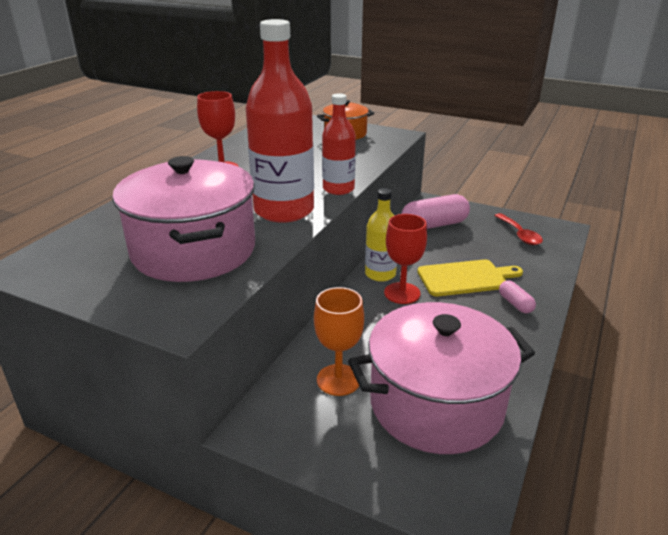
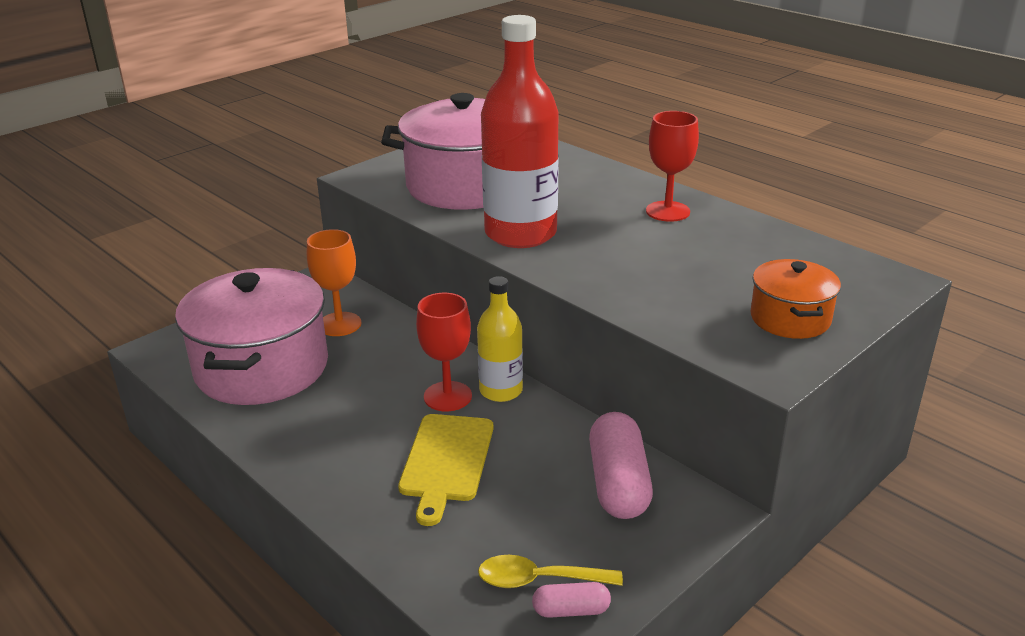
camera: 110 degrees right, 0 degrees up
(338, 189) = (560, 274): red bottle -> none
(515, 304) = (359, 484): pink capsule -> pink capsule (571, 610)
(519, 234) = (538, 580): red spoon -> yellow spoon

